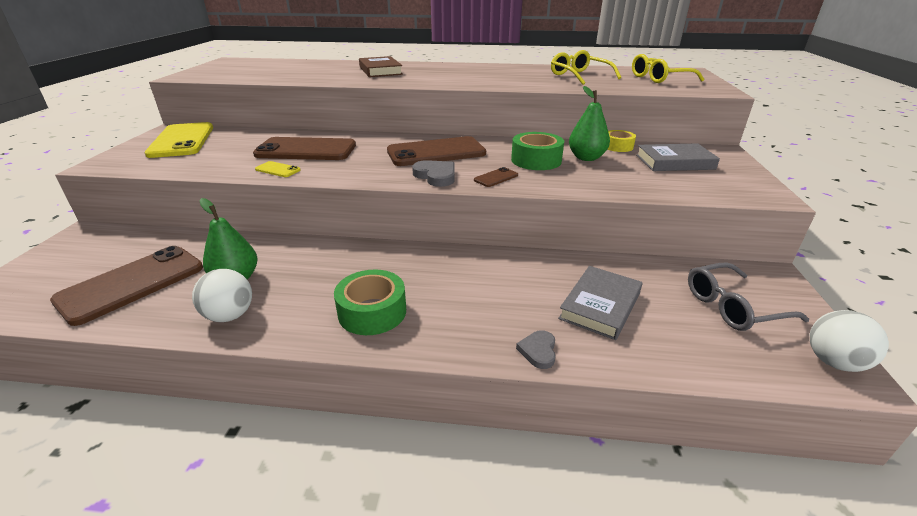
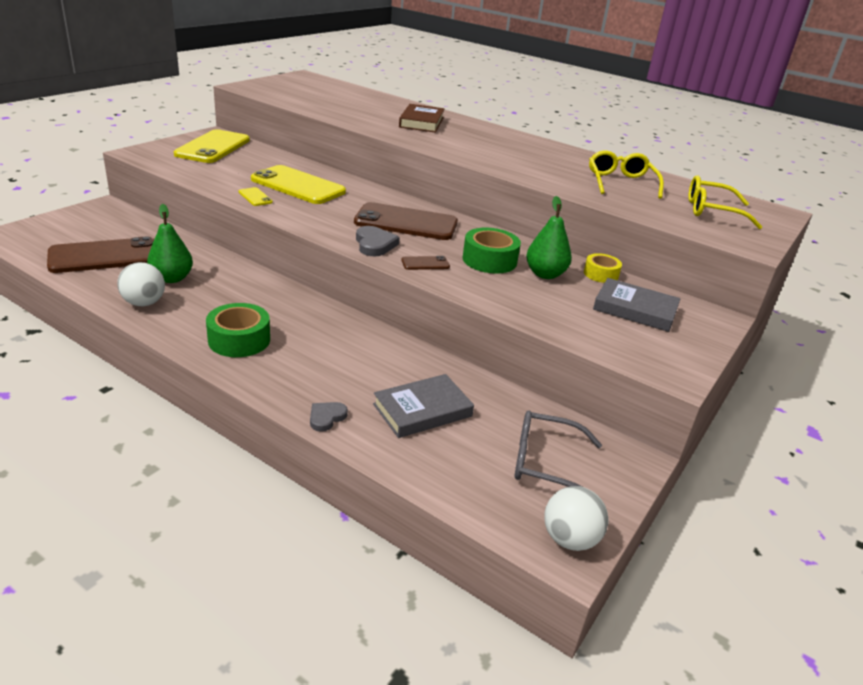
camera: 25 degrees right, 0 degrees up
(306, 150) = (298, 186): brown phone -> yellow phone

